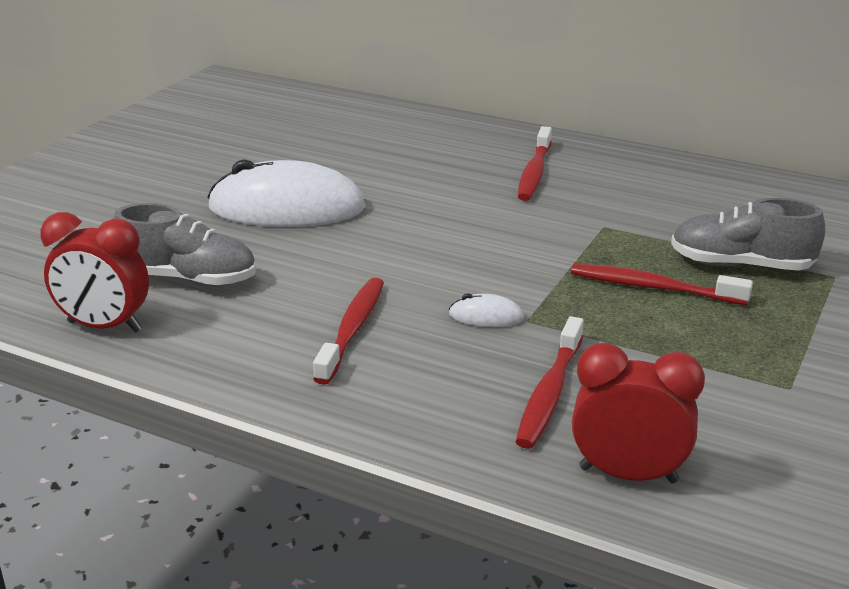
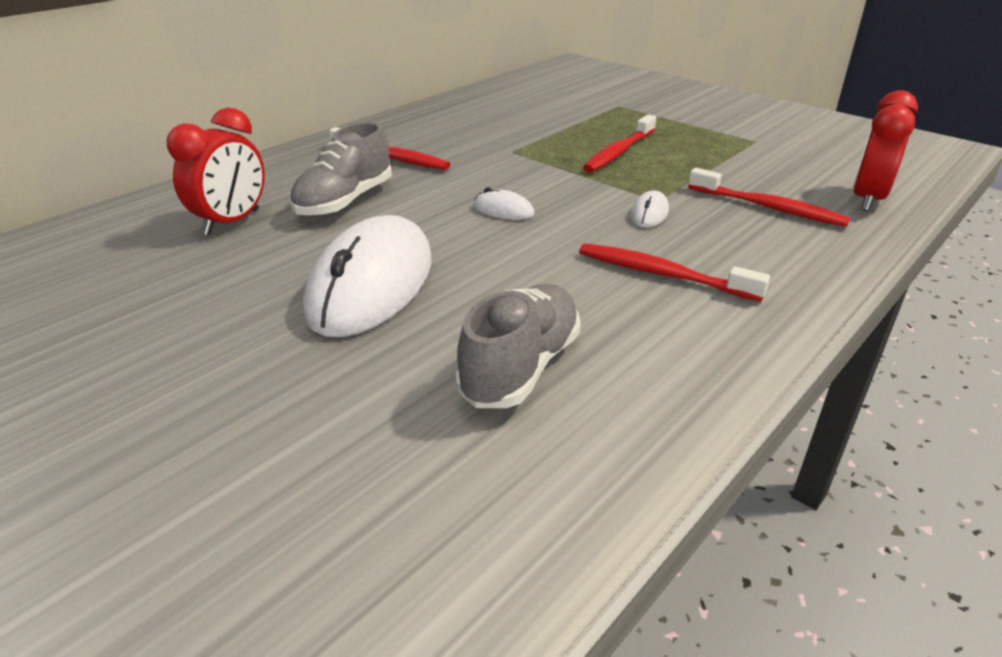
camera: 75 degrees left, 5 degrees up
(104, 327) = (628, 444): red clock -> red clock (232, 222)
(448, 240) = (503, 210): none -> white mouse
(740, 265) = (595, 124): grey shoe -> grey shoe (344, 202)

